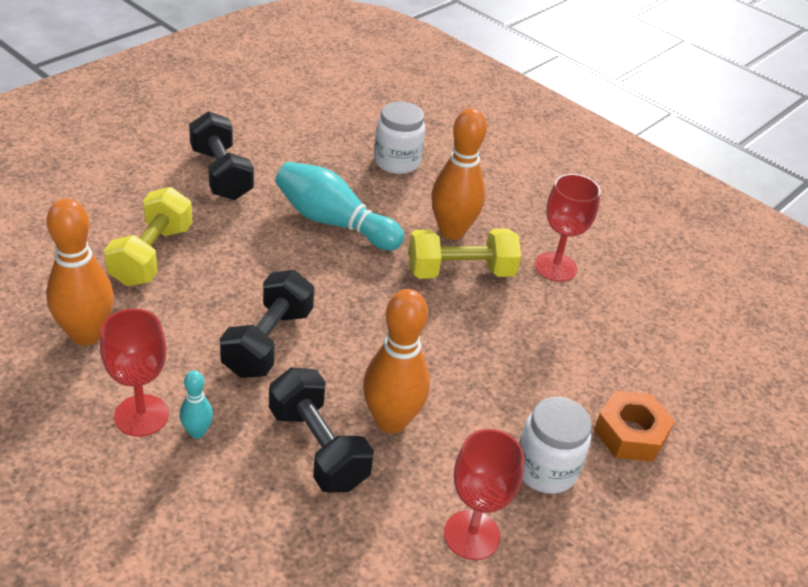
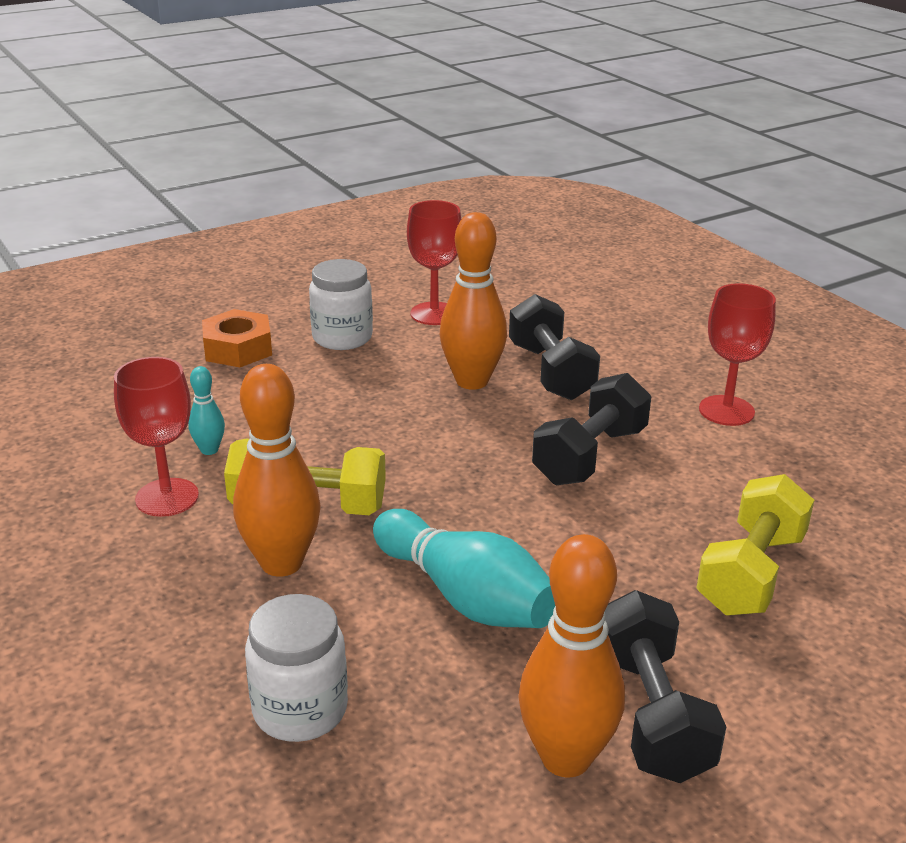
camera: 160 degrees left, 10 degrees down
(86, 334) = (809, 485): orange bowling pin -> orange bowling pin (565, 757)
(197, 432) = (668, 394): turquoise bowling pin -> turquoise bowling pin (209, 450)

